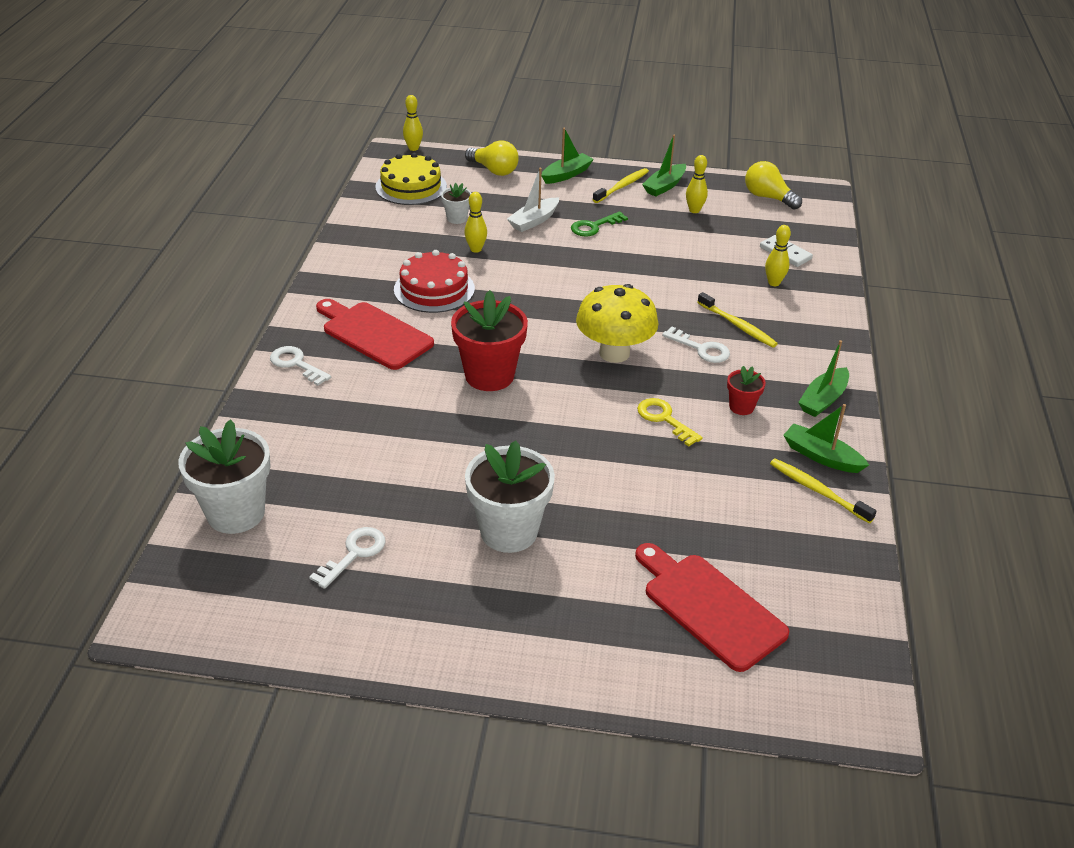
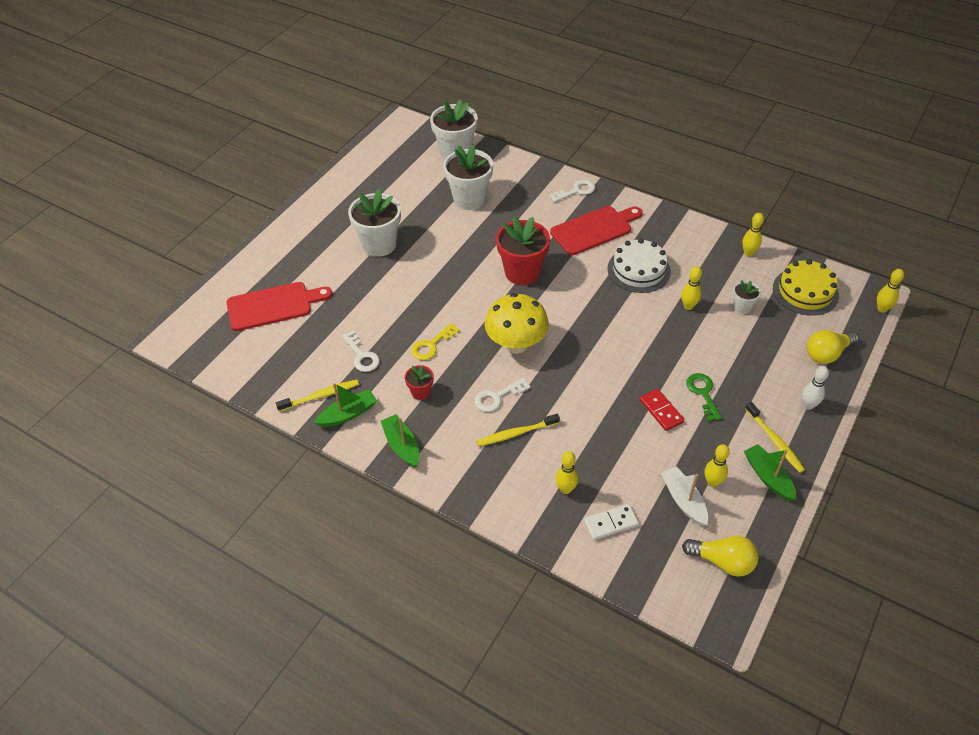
camera: 115 degrees right, 10 degrees up
(354, 554) = (400, 186): white key -> white key (361, 355)
(356, 463) = (469, 199): none -> white flower pot
(365, 223) = (748, 253): none -> yellow bowling pin
(434, 289) = (639, 270): red cake -> white cake
(534, 221) = (724, 355): white boat -> white boat (683, 500)
(566, 174) = (808, 405): green boat -> white bowling pin
(635, 246) = (661, 411): none -> red domino
(664, 419) = (431, 345): yellow key -> yellow key turned 150 degrees clockwise
(768, 197) = (722, 561): yellow light bulb -> yellow light bulb turned 45 degrees clockwise

